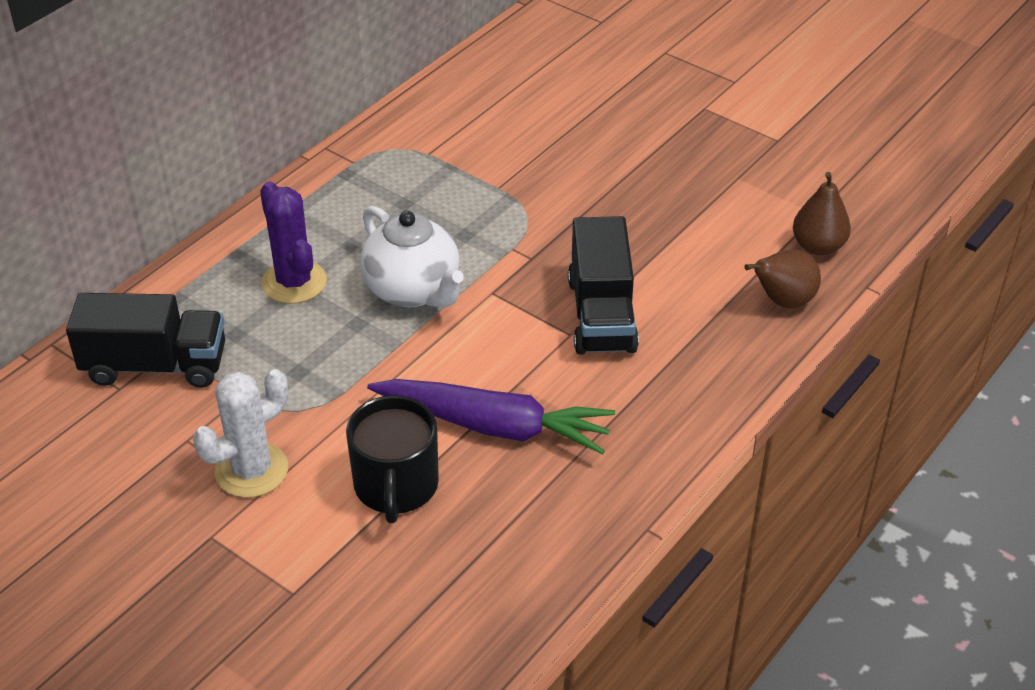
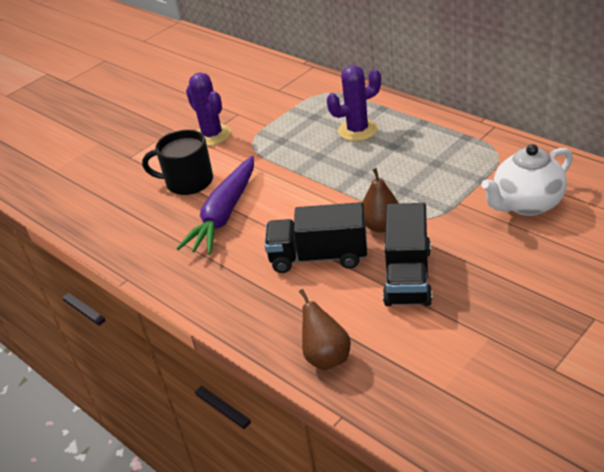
camera: 100 degrees right, 5 degrees down
(155, 365) = (293, 97): black truck -> black truck (407, 276)
(251, 470) = (212, 135): white cactus -> purple cactus
(413, 290) = (348, 174): white teapot -> white teapot (526, 204)
(818, 246) = (395, 386): brown pear -> brown pear (381, 226)

